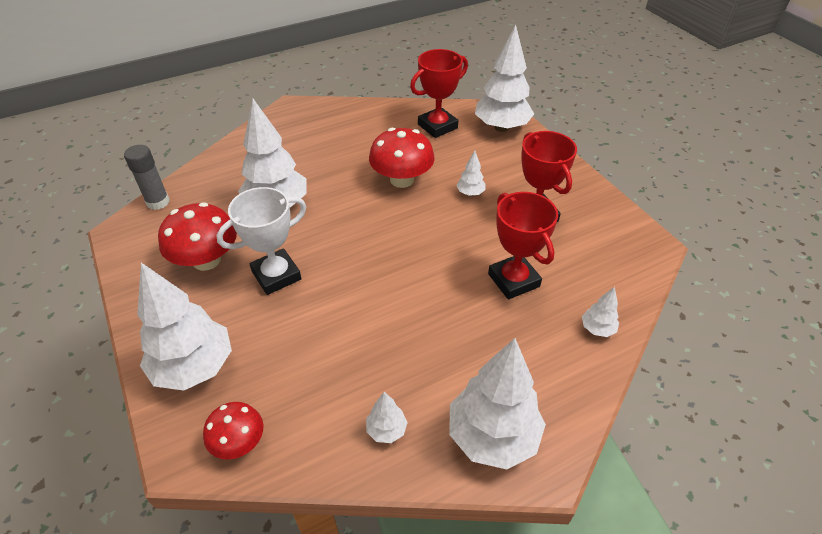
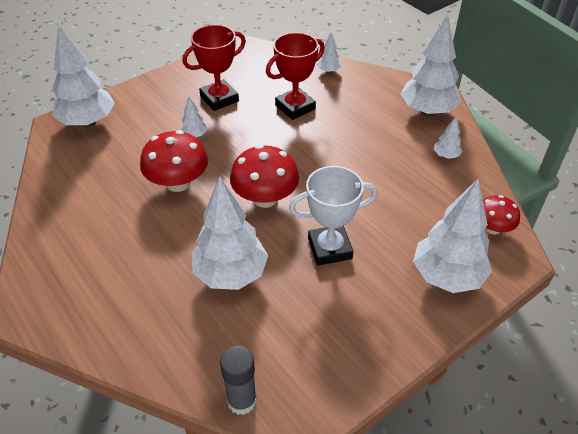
camera: 100 degrees left, 0 degrees up
(206, 260) = (325, 311): red mushroom -> red mushroom (265, 198)
(276, 275) = (329, 248): white trophy -> white trophy turned 60 degrees counterclockwise
(437, 126) = (82, 167): red trophy -> none

